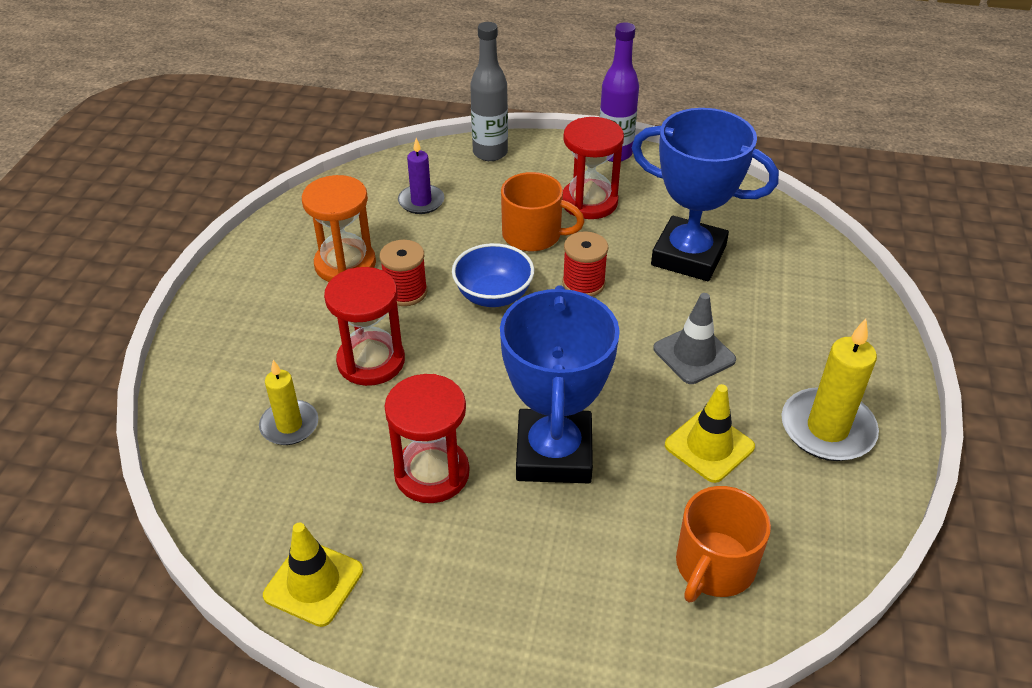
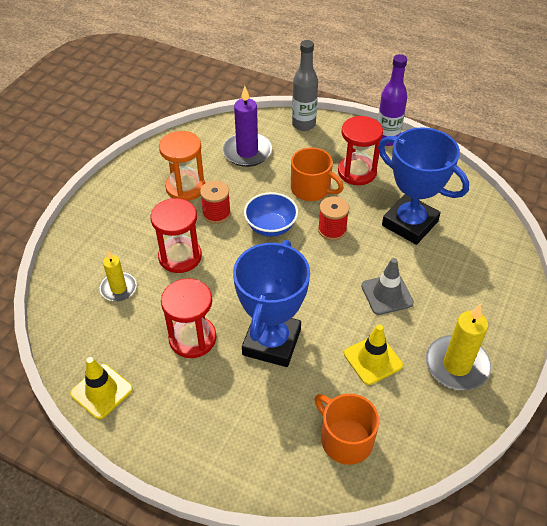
camera: 15 degrees right, 5 degrees up
(421, 201) = (247, 152): purple candle -> purple candle, size x1.61
(714, 566) = (345, 439): orange mug -> orange mug turned 90 degrees clockwise

